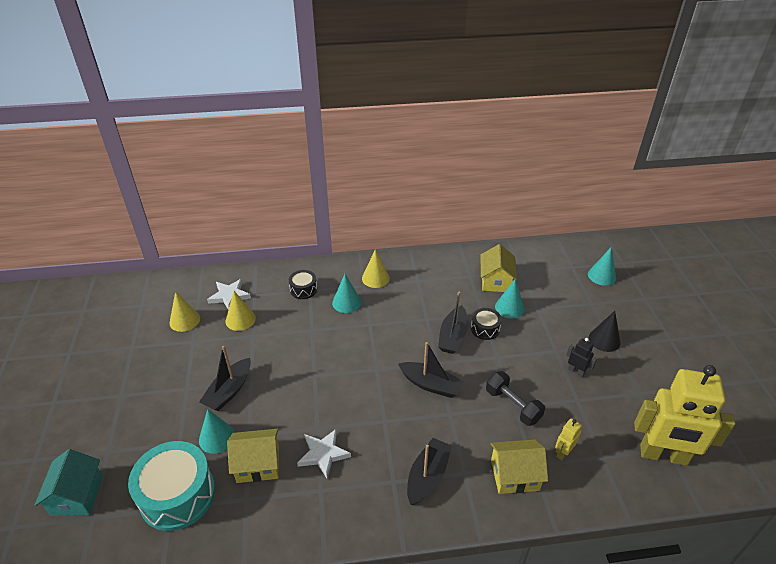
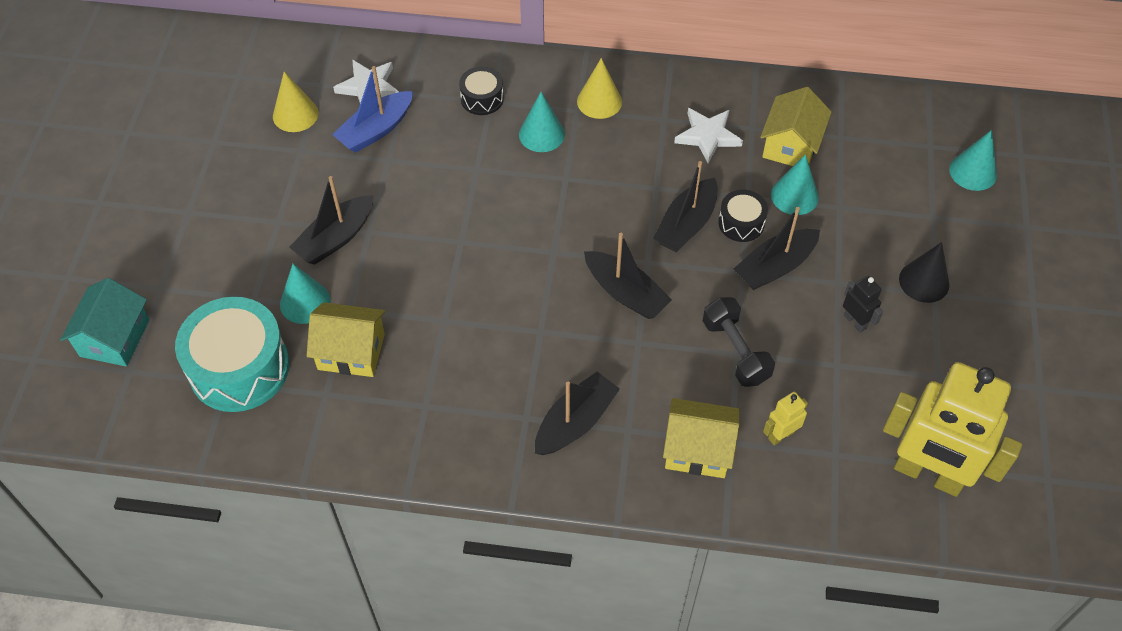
camera: 15 degrees right, 15 degrees up
(240, 319) = (376, 130): yellow cone -> blue boat
(323, 454) = (442, 358): white star -> white star (707, 136)
(515, 349) = (775, 267): none -> black boat

